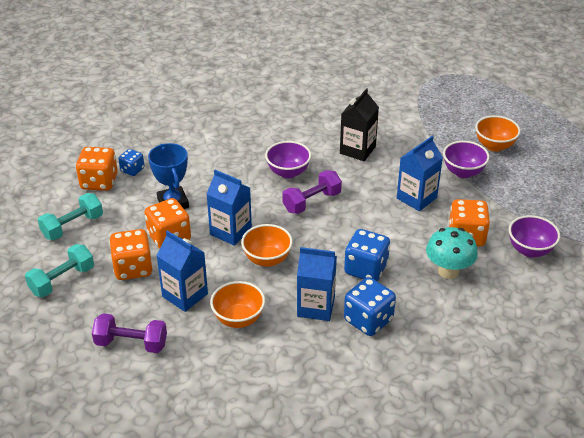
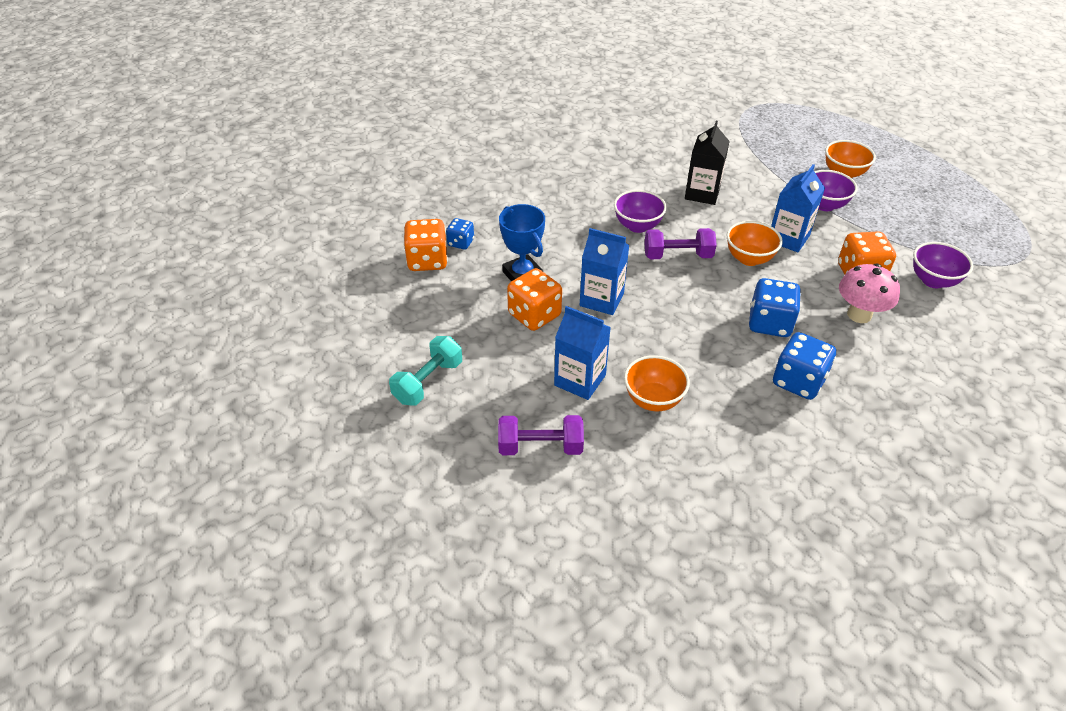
camera: 10 degrees left, 5 degrees up
(73, 226) = (416, 316): turquoise dumbbell -> none
(133, 268) = (506, 356): orange dice -> none
(267, 259) = (656, 326): orange bowl -> orange bowl (749, 259)
(312, 202) = (677, 256): purple dumbbell -> purple dumbbell turned 45 degrees clockwise
(316, 307) = (734, 374): blue carton -> none
(448, 271) = (859, 315): turquoise mushroom -> pink mushroom

